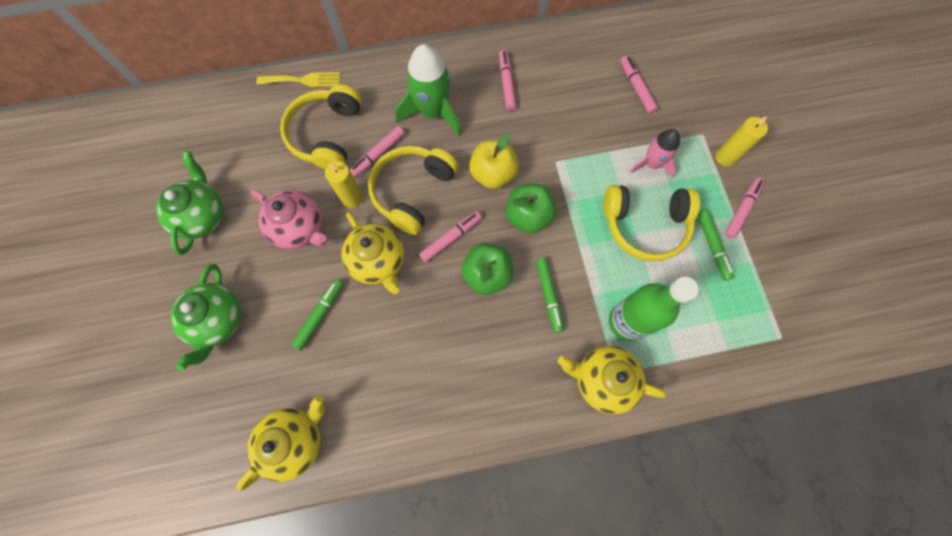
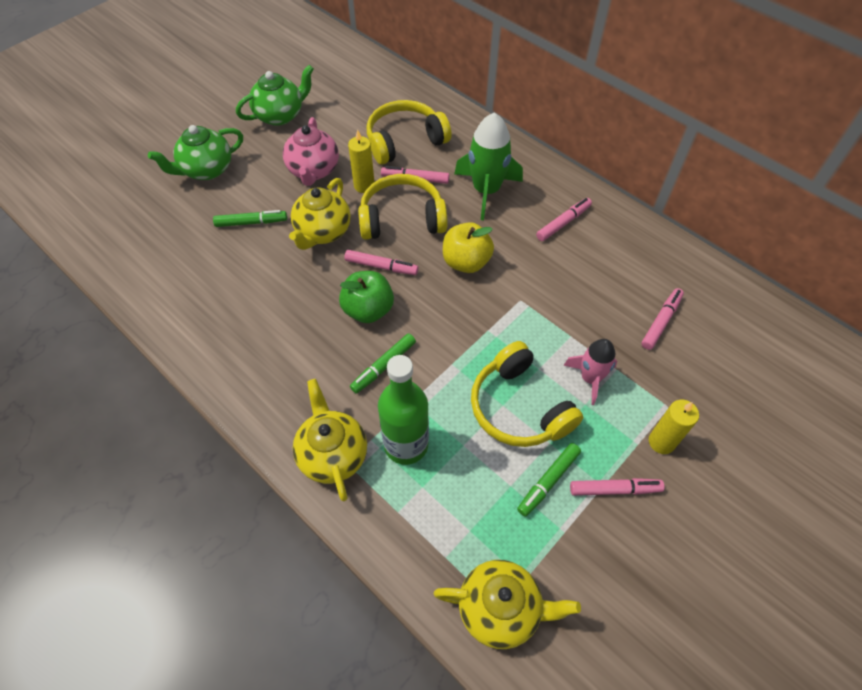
camera: 55 degrees right, 15 degrees down
(295, 440) = (142, 265): yellow teapot -> yellow teapot (500, 609)
(303, 80) = (438, 102): yellow fork -> none
(528, 216) = (448, 309): green apple -> none

